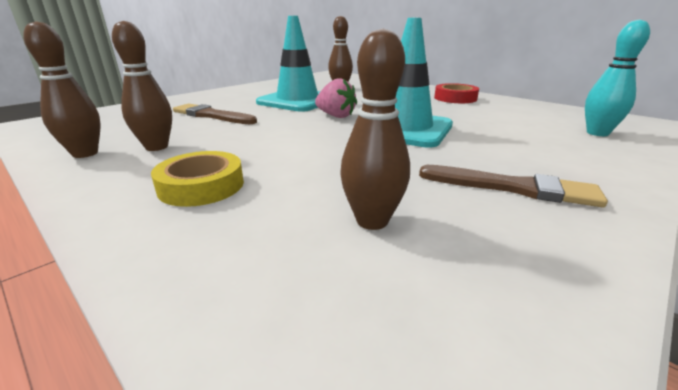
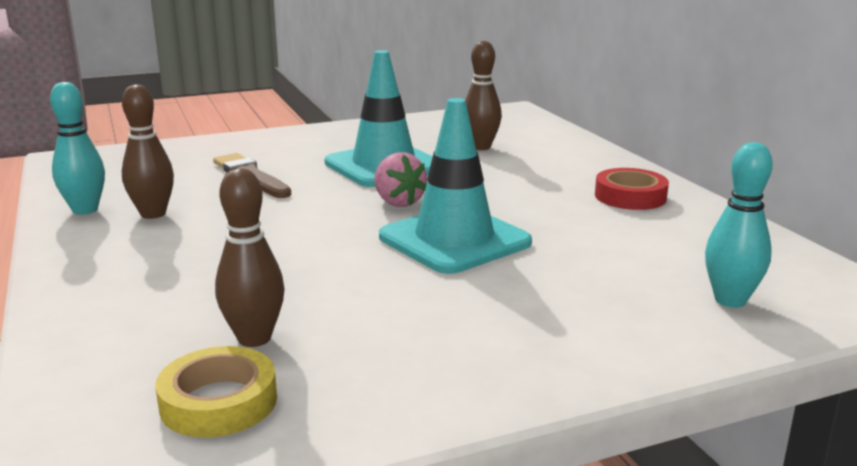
camera: 25 degrees right, 5 degrees down
(85, 153) = (85, 210): brown bowling pin -> turquoise bowling pin
(201, 186) = (151, 269): yellow tape -> yellow tape (219, 402)
(513, 188) = (448, 342): brown brush -> none

